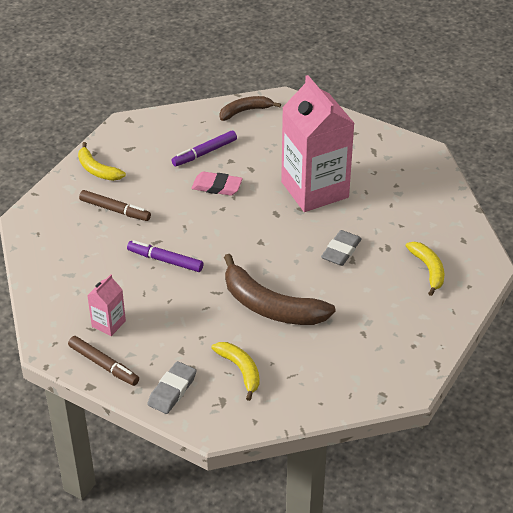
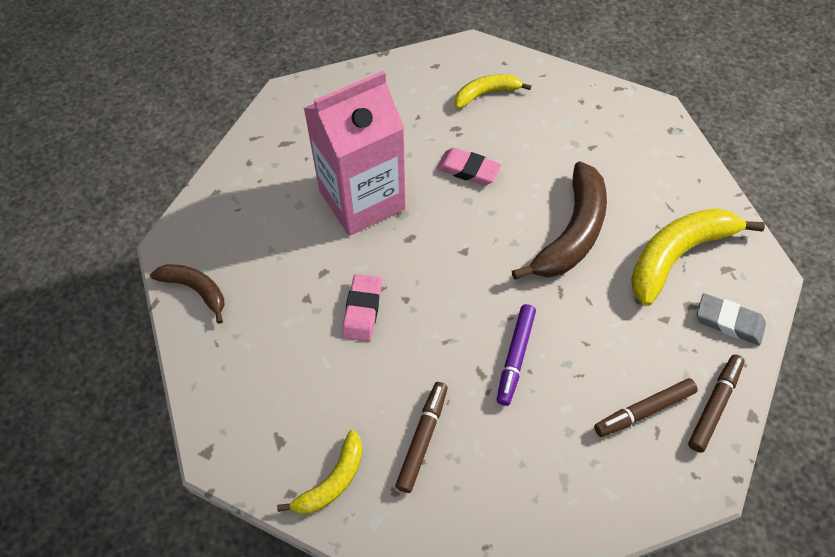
camera: 95 degrees left, 15 degrees up
(108, 324) = (644, 411): pink carton -> brown marker
(204, 153) = (290, 333): purple marker -> none
(240, 370) = (677, 255): yellow banana -> yellow banana, size x1.75
(245, 111) = (195, 289): brown banana -> brown banana turned 150 degrees clockwise
(341, 251) = (468, 170): grey eraser -> pink eraser

